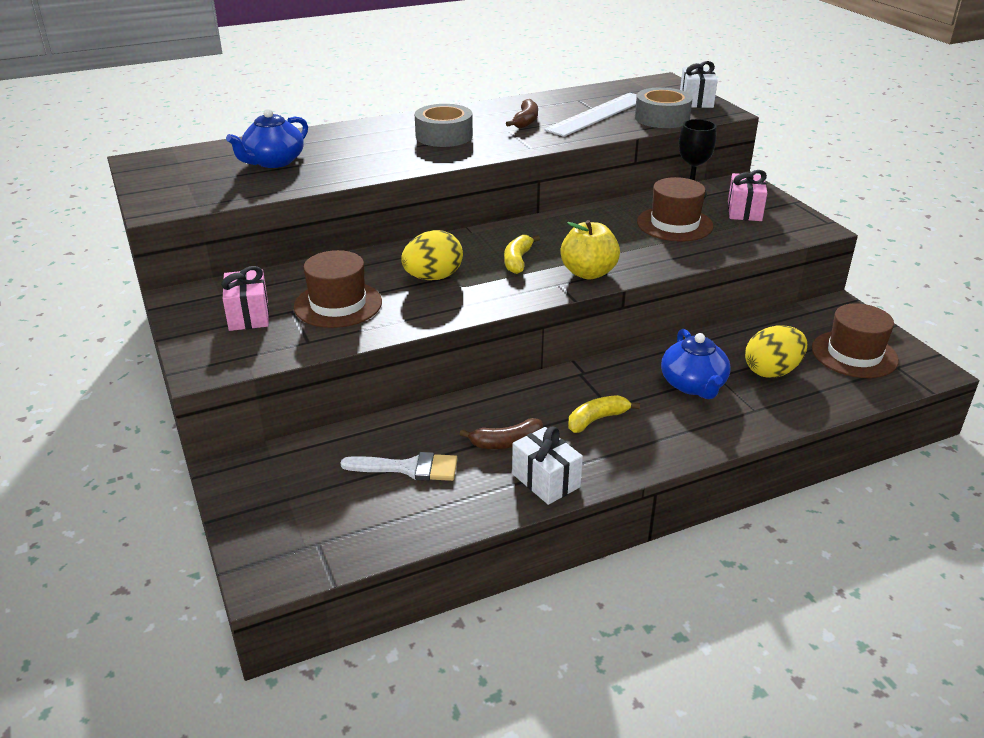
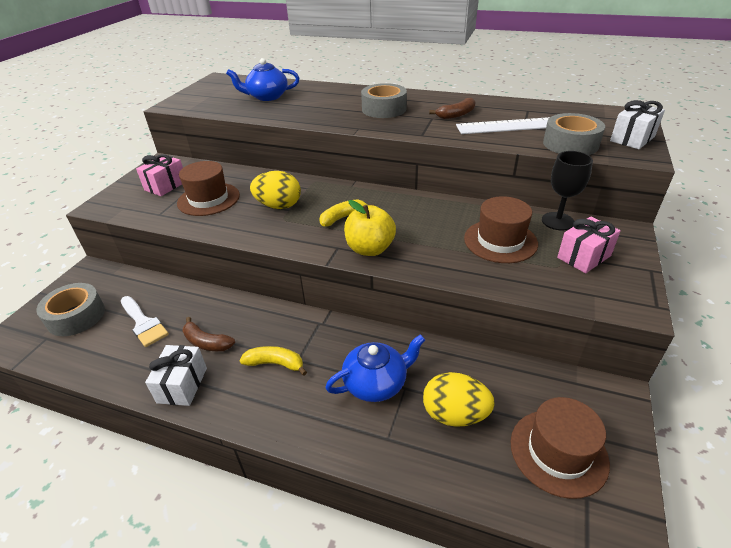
camera: 45 degrees right, 5 degrees up
(312, 509) = (76, 316): none -> grey tape
(693, 385) = (376, 383): blue teapot -> blue teapot turned 150 degrees counterclockwise

